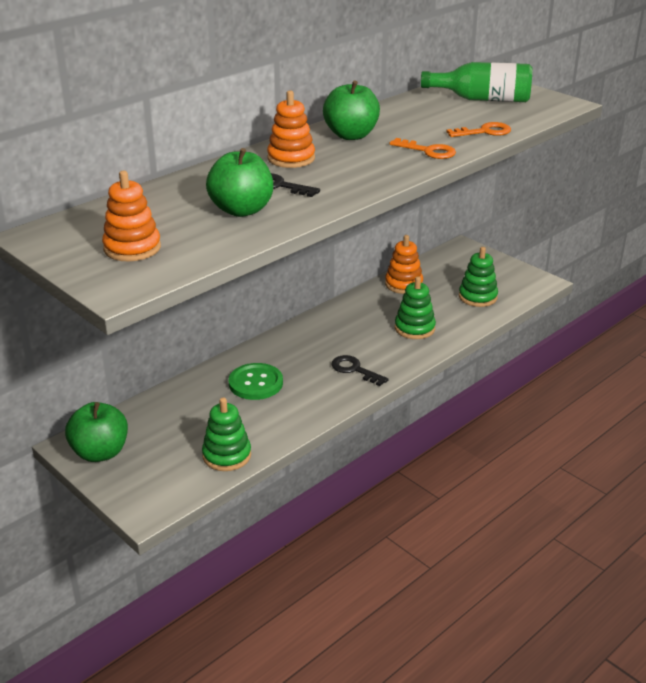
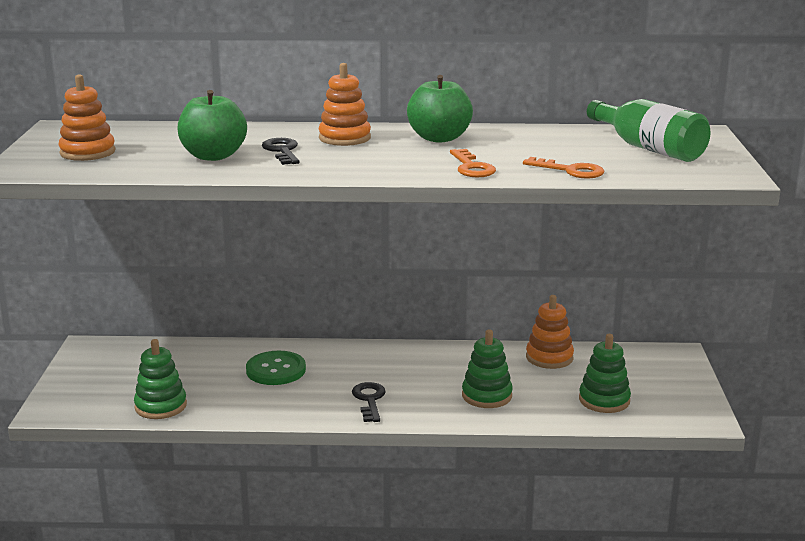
camera: 45 degrees right, 10 degrees down
(100, 452) = (94, 360): green apple -> none

